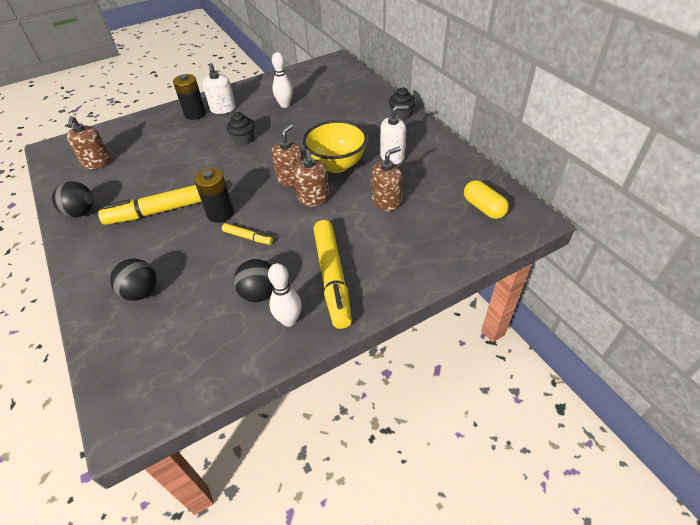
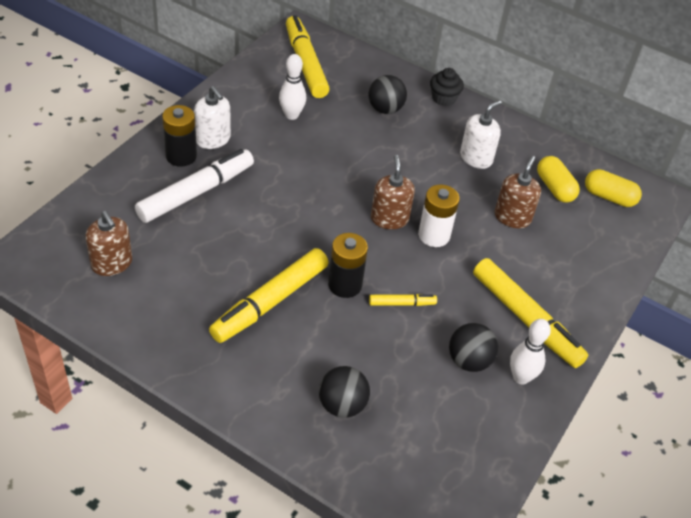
camera: 35 degrees left, 0 degrees up
(81, 212) = (165, 337): black ball -> black ball (385, 109)
(183, 136) = (196, 193): none -> white marker
(243, 139) = (282, 178): black cupcake -> none
(313, 199) = (434, 235): brown soap dispenser -> white battery
(322, 78) = (305, 63): none -> yellow marker
(337, 165) = (424, 185): yellow bowl -> none
(440, 190) = (554, 188): none -> yellow capsule

